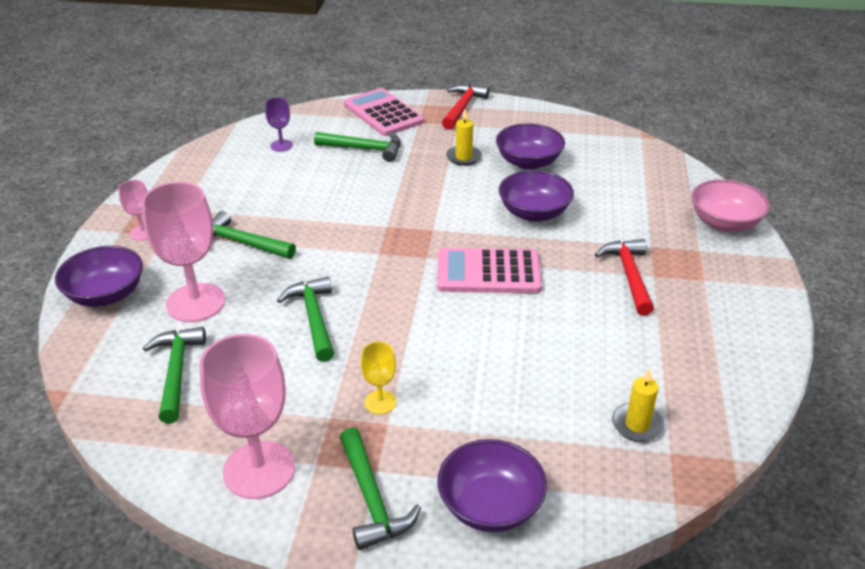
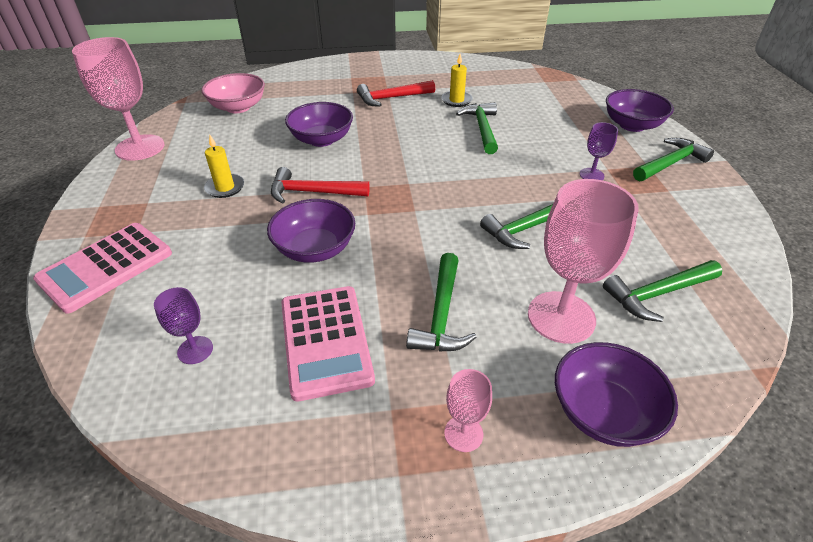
camera: 105 degrees left, 5 degrees up
(259, 470) = (699, 213): pink goblet -> pink goblet (140, 148)
(364, 149) = (207, 263): green hammer -> green hammer (482, 128)
(380, 402) = (591, 175): yellow goblet -> purple goblet
(462, 108) = (103, 204): red hammer -> red hammer (313, 192)
(488, 272) = (415, 151): pink calculator -> pink calculator (325, 341)
(528, 162) = (233, 150): purple bowl -> purple bowl (315, 249)
(637, 424) = (532, 90): yellow candle -> yellow candle (456, 100)
(724, 223) = (314, 70): pink bowl -> pink bowl (238, 107)

